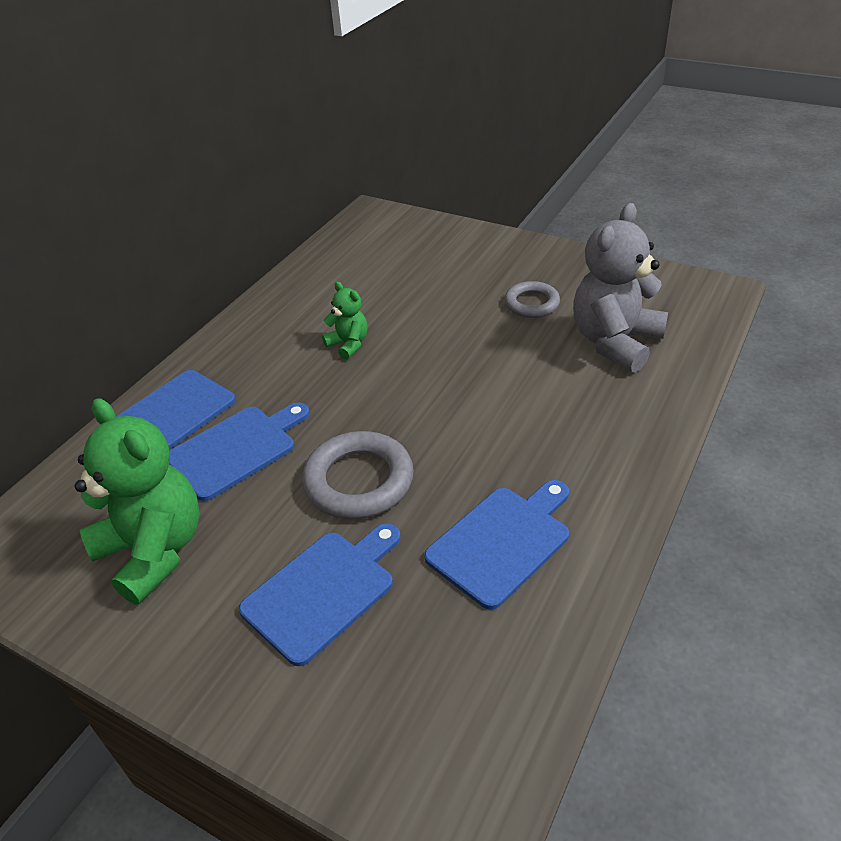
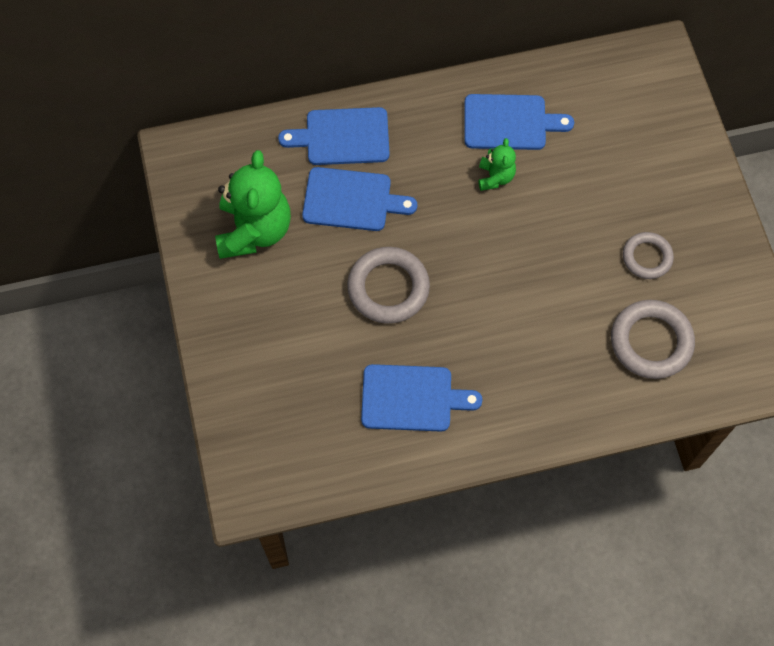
camera: 45 degrees right, 25 degrees up
(323, 591) = (303, 335): blue cutting board -> blue cutting board (509, 122)
(615, 342) = (651, 342): grey teddy bear -> grey ring

